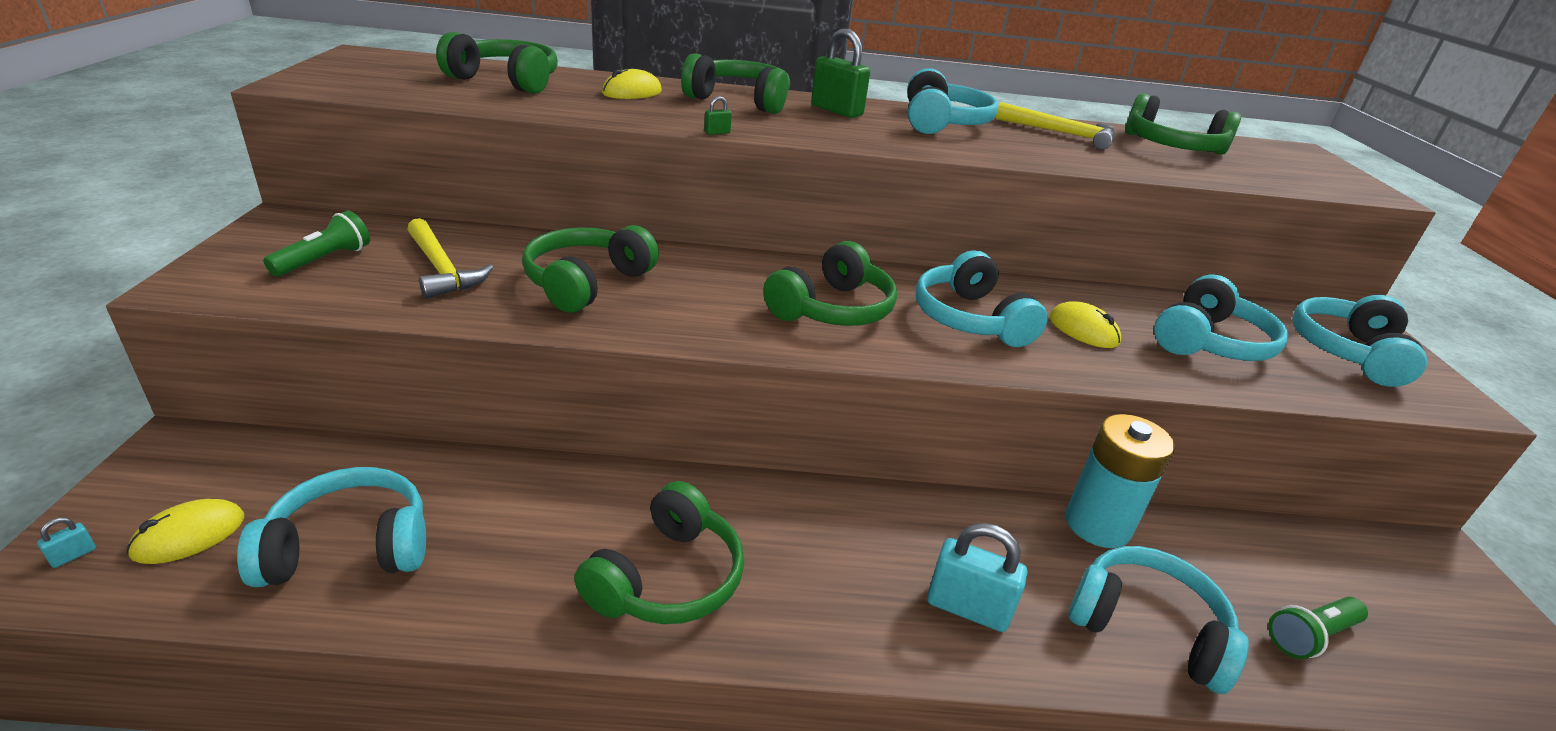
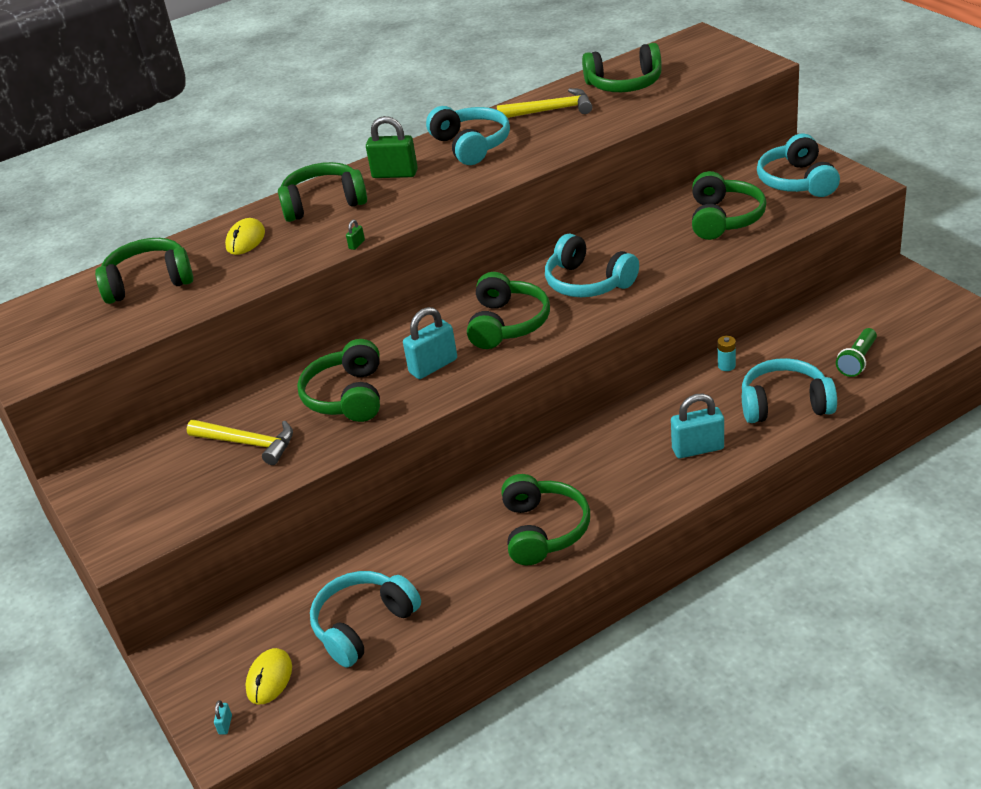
camera: 25 degrees left, 5 degrees up
(324, 260) = (166, 484): green flashlight -> none
(704, 304) = (433, 366): none -> turquoise padlock
(1083, 330) = (653, 251): yellow mouse -> none
(1097, 524) = (726, 366): turquoise battery -> turquoise battery, size x0.41
(1209, 342) = (724, 218): turquoise headphones -> green headphones

